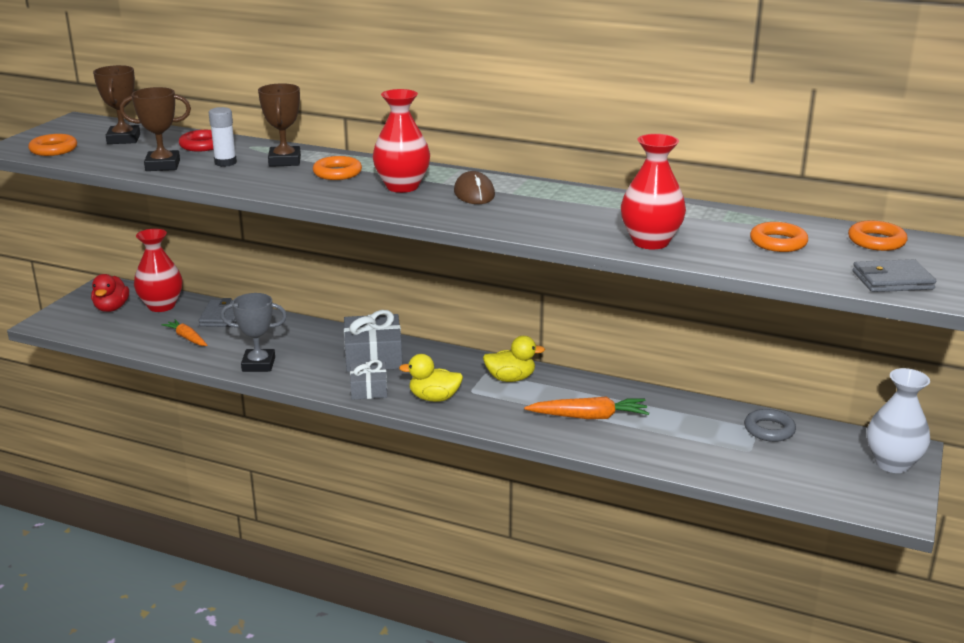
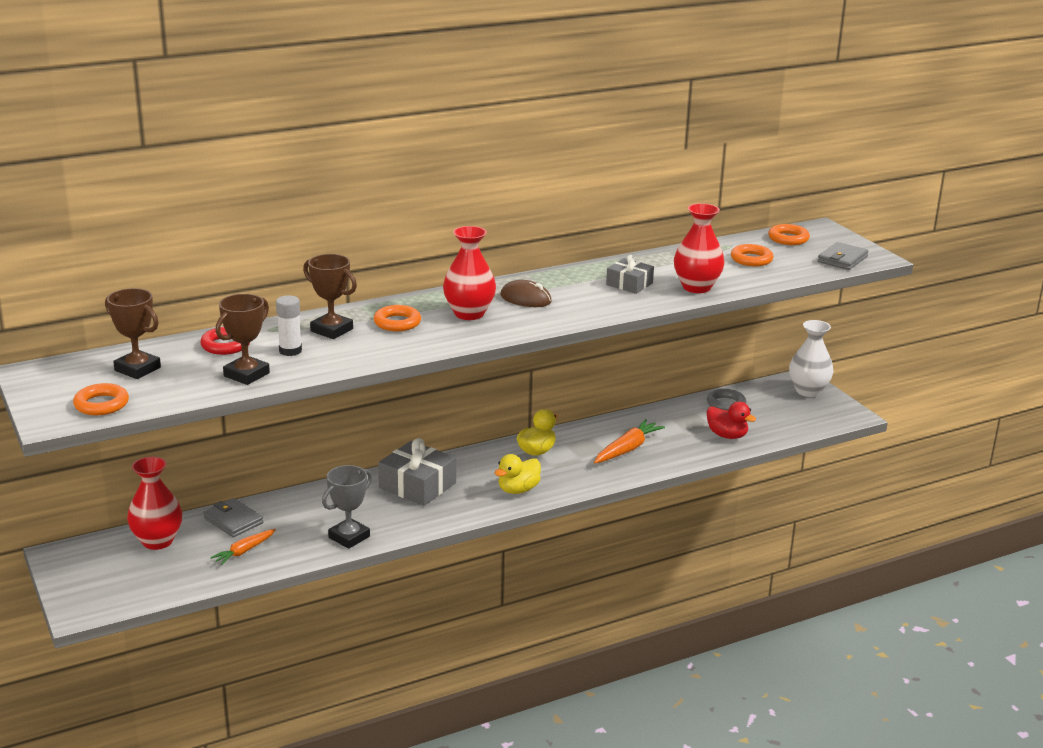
camera: 50 degrees left, 0 degrees up
(111, 308) = (114, 567): red duck -> red duck (727, 435)
(187, 338) = (244, 551): orange carrot -> orange carrot turned 45 degrees counterclockwise
(369, 389) = (464, 508): grey gift -> grey gift (629, 284)

